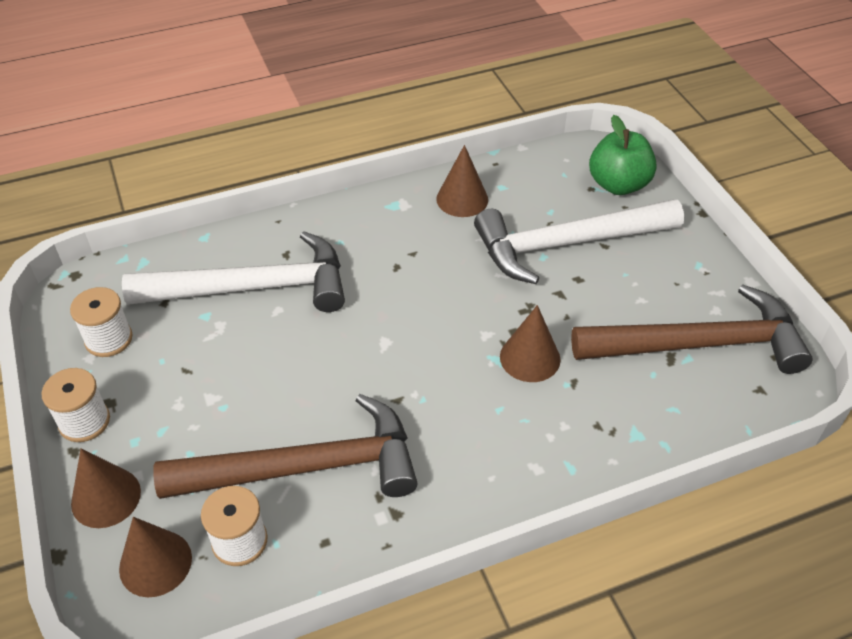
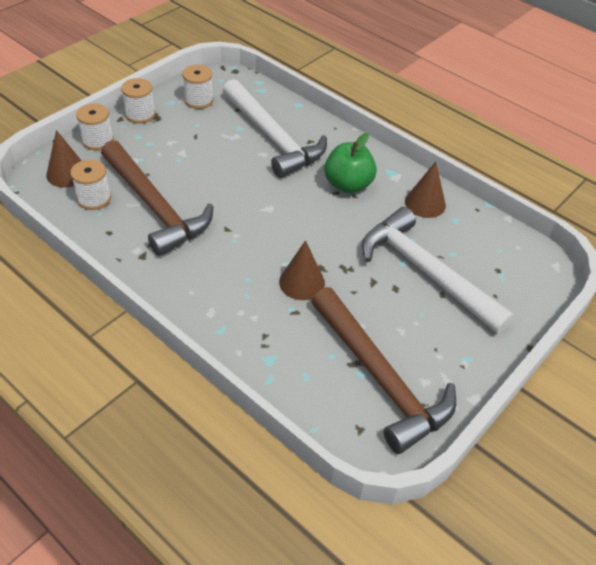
camera: 60 degrees right, 0 degrees up
(106, 497) = (98, 141): brown cone -> white spool
(618, 184) = (516, 285): green apple -> green apple (348, 185)

